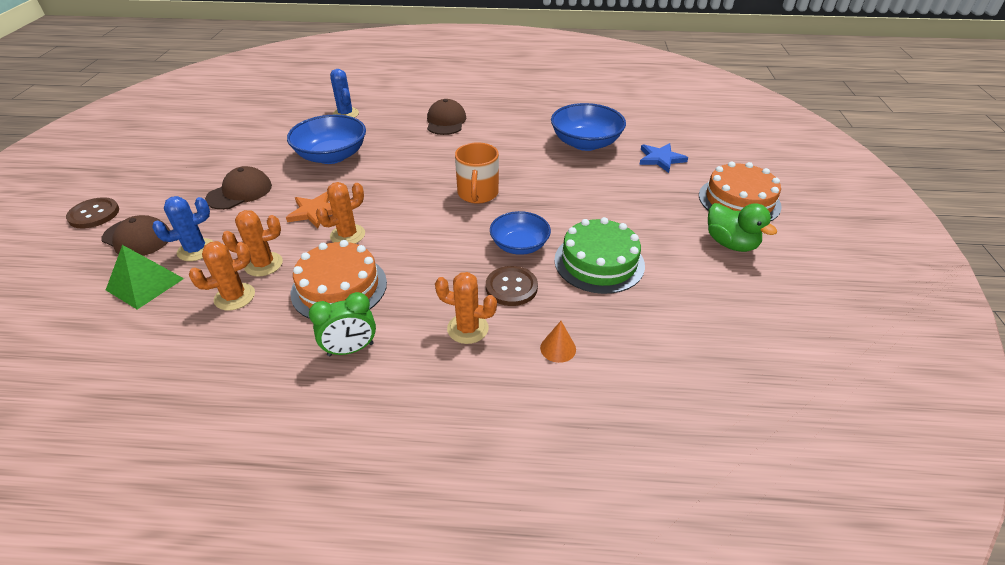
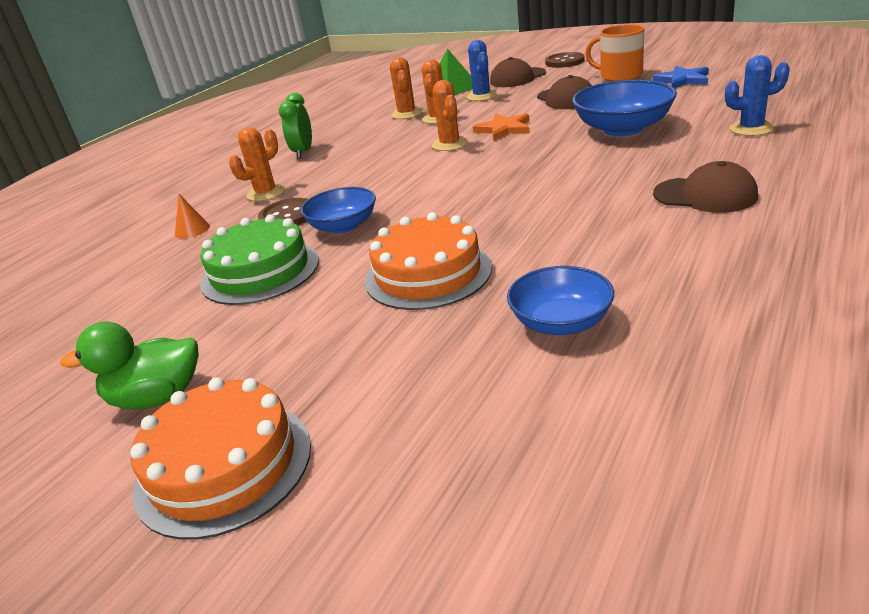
camera: 120 degrees right, 10 degrees down
(339, 287) = (377, 145): orange cake -> orange cake (428, 274)
(477, 193) = (469, 209): orange mug -> orange mug (620, 76)
(585, 143) = (561, 322): blue bowl -> blue bowl, size x0.65
(660, 159) = (440, 408): blue star -> blue star (682, 80)

